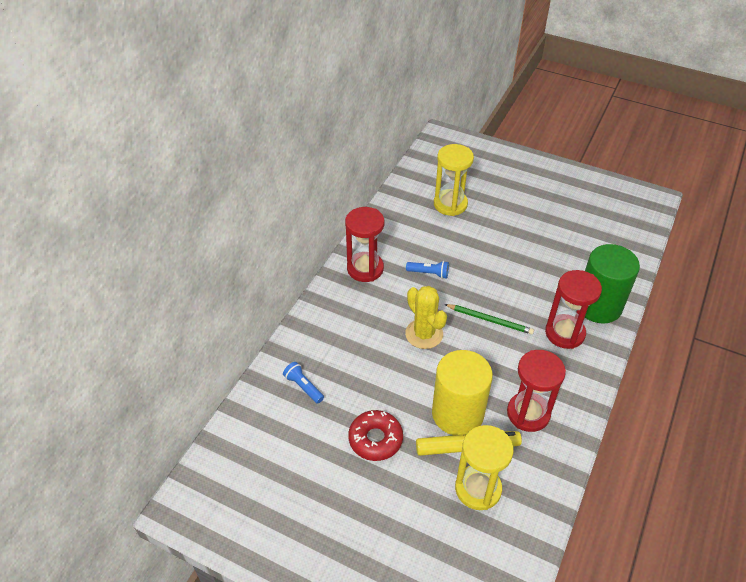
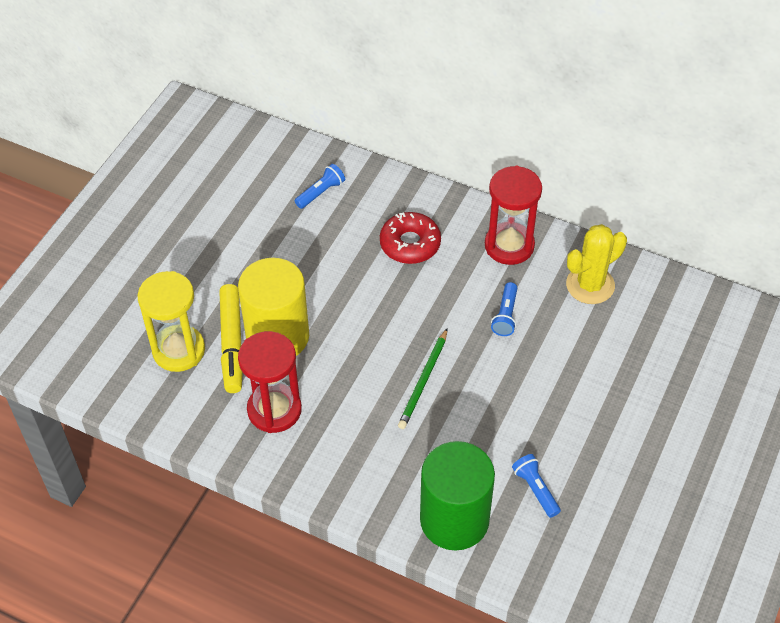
camera: 90 degrees right, 5 degrees up
(375, 439) = (248, 258): red donut -> red donut (410, 244)
(424, 334) = (398, 307): yellow cactus -> yellow cactus (590, 285)
(450, 204) = (652, 347): yellow hourglass -> none
(564, 333) = (402, 468): red hourglass -> none
(566, 265) = (535, 489): none -> blue flashlight

